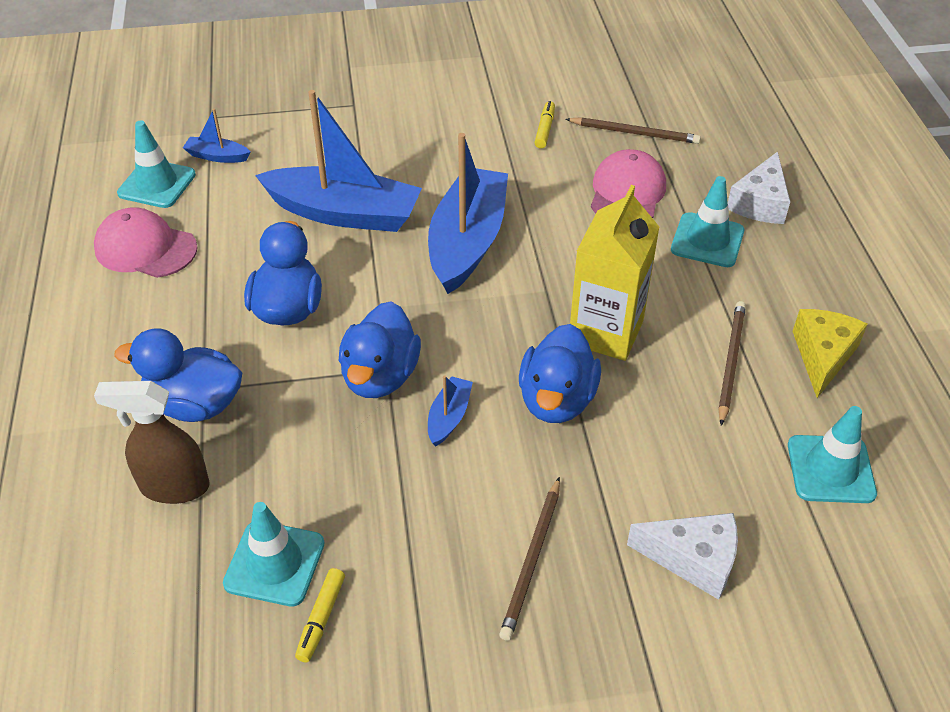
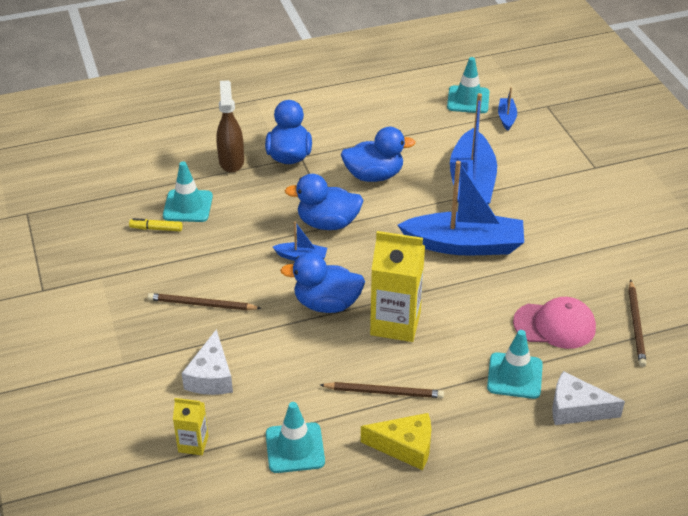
camera: 80 degrees right, 5 degrees down
(145, 248) = (407, 109): pink cap -> none
(545, 129) = (614, 271): yellow marker -> none
(829, 594) = (193, 444): none -> yellow carton

